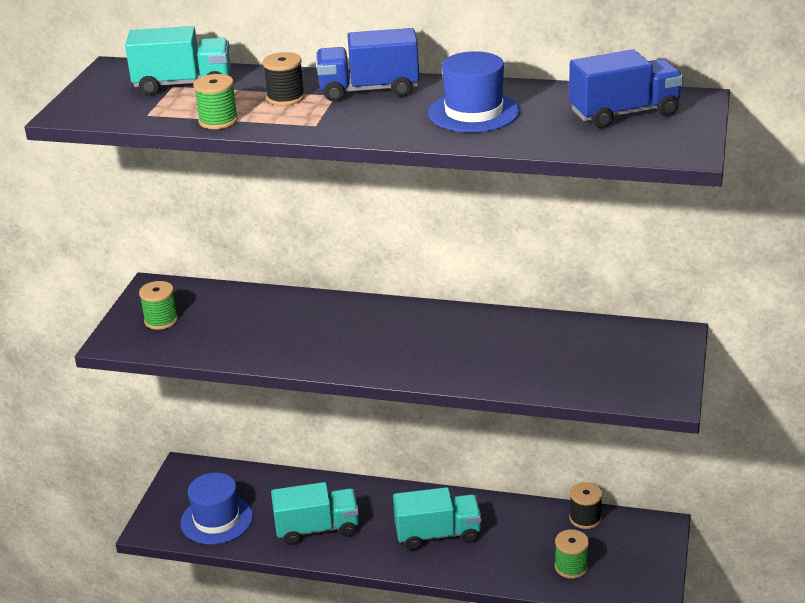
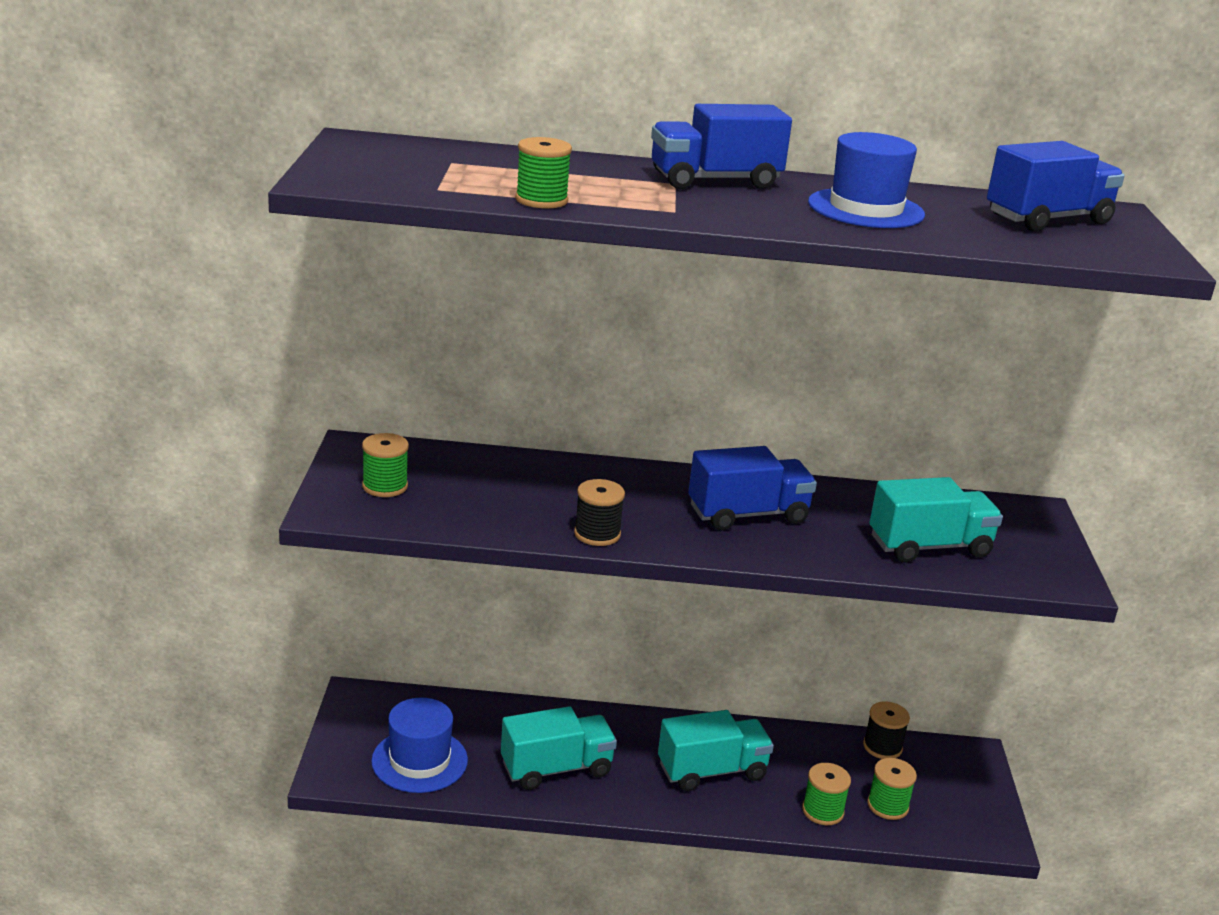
camera: 15 degrees left, 5 degrees down
(183, 84) = (464, 161): turquoise truck -> turquoise truck (929, 546)
(285, 98) = (613, 182): black spool -> black spool (597, 534)
(429, 341) = (748, 514): none -> blue truck
(516, 569) = (822, 811): none -> green spool

